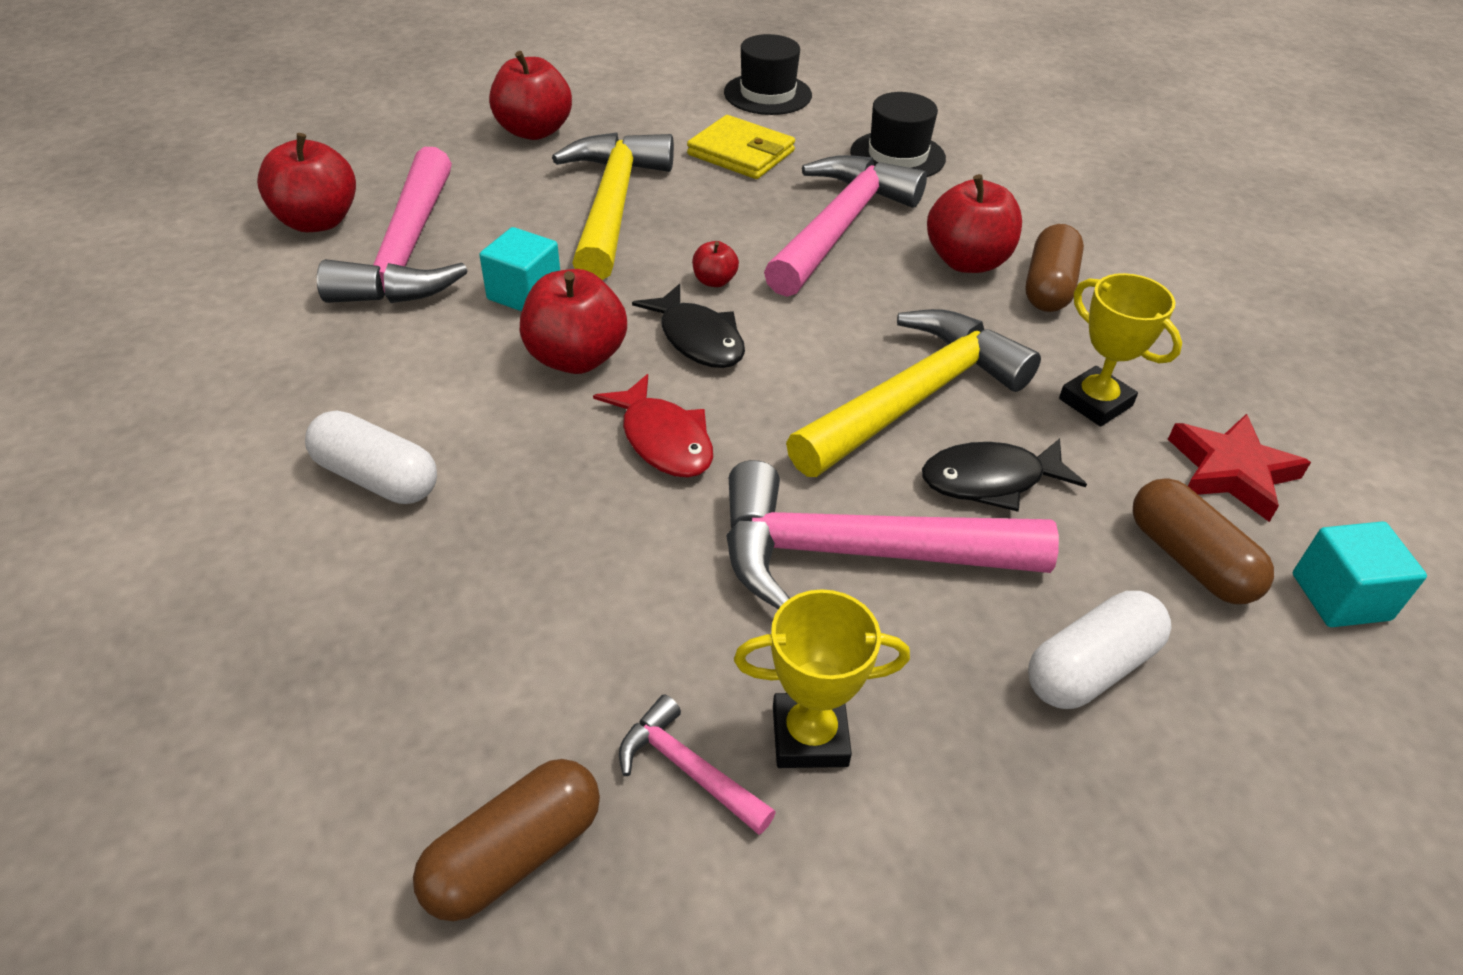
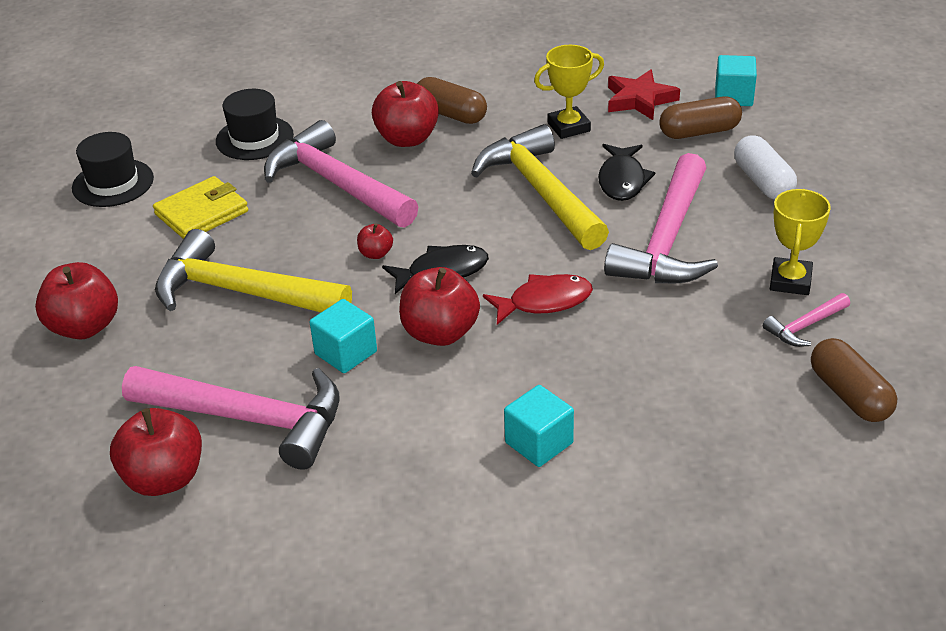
camera: 70 degrees left, 5 degrees down
(377, 477) = (539, 443): white capsule -> turquoise cube

